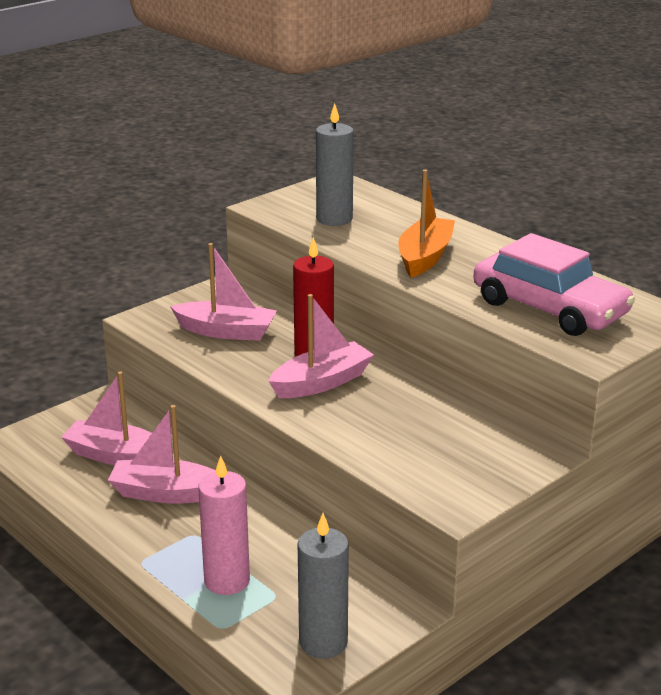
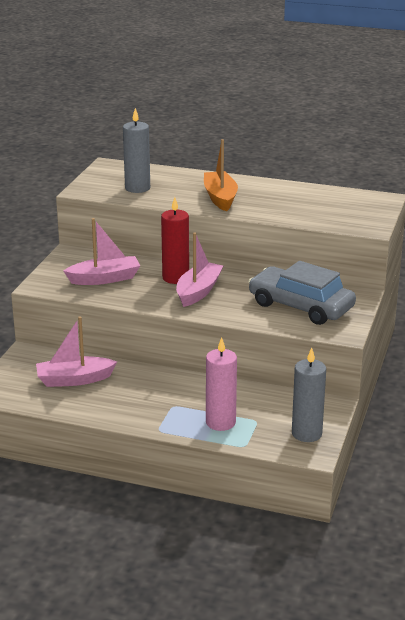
camera: 30 degrees left, 0 degrees up
(166, 493) = (131, 390): pink boat -> none
(437, 445) = (301, 306): none -> grey car
(549, 308) = (322, 209): pink car -> none

